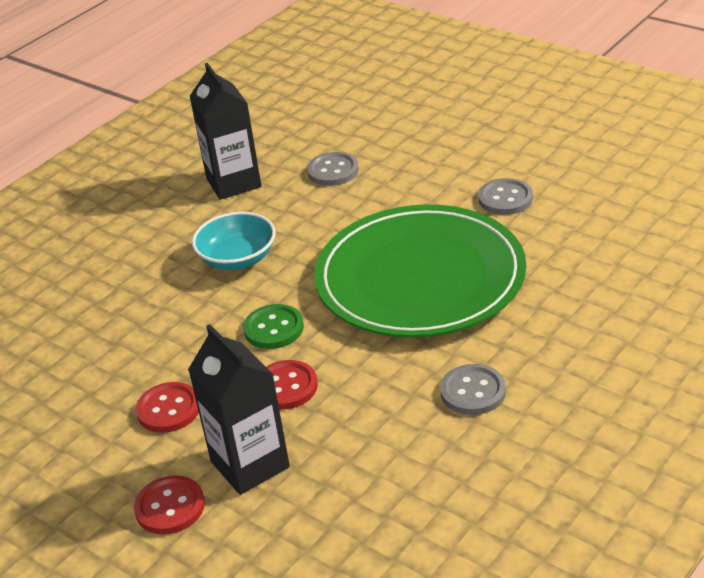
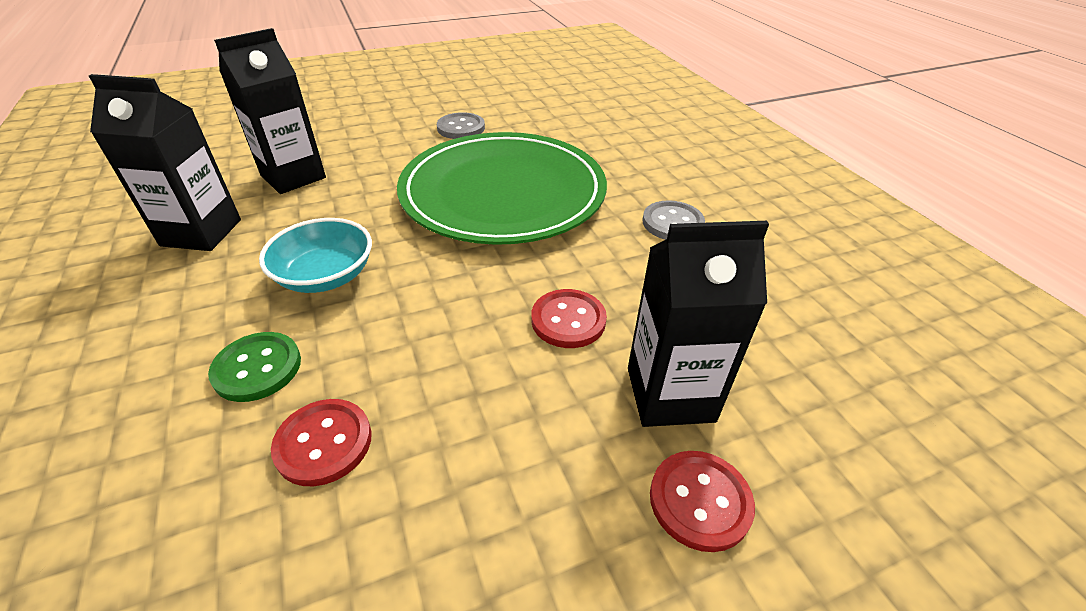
camera: 65 degrees left, 5 degrees up
(169, 409) = (516, 431): red button -> red button (324, 443)
(274, 328) = (469, 294): green button -> green button (257, 368)
(333, 171) = (293, 177): grey button -> black carton

